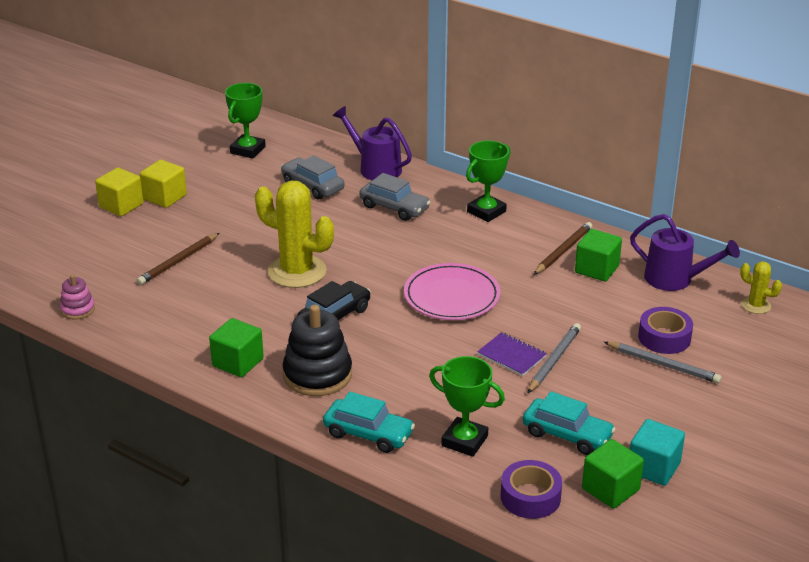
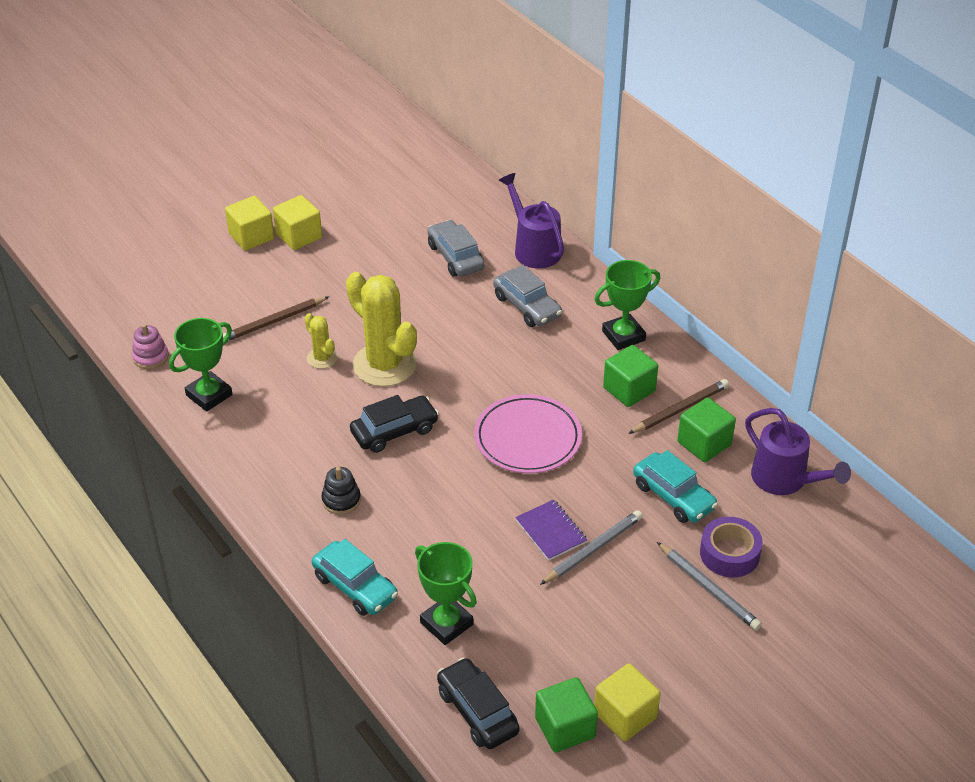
camera: 20 degrees right, 10 degrees up
(238, 362) = (271, 463): green cube -> green cube (629, 389)
(248, 150) = (412, 193): green trophy -> green trophy (209, 395)
(317, 375) = (341, 500): black stacking toy -> black stacking toy, size x0.53
(530, 497) = (477, 711): purple tape -> black car
(567, 435) = (556, 647): turquoise car -> turquoise car (673, 496)
(653, 468) = (625, 715): turquoise cube -> yellow cube
(756, 305) = (858, 539): yellow cactus -> yellow cactus (322, 358)

